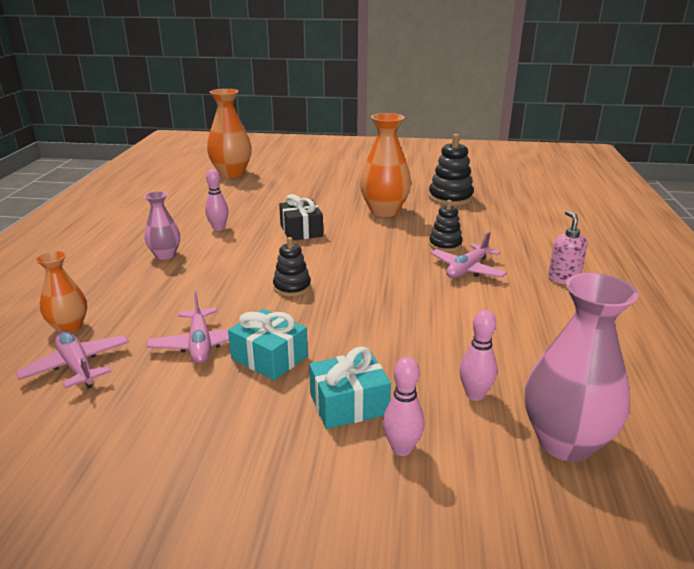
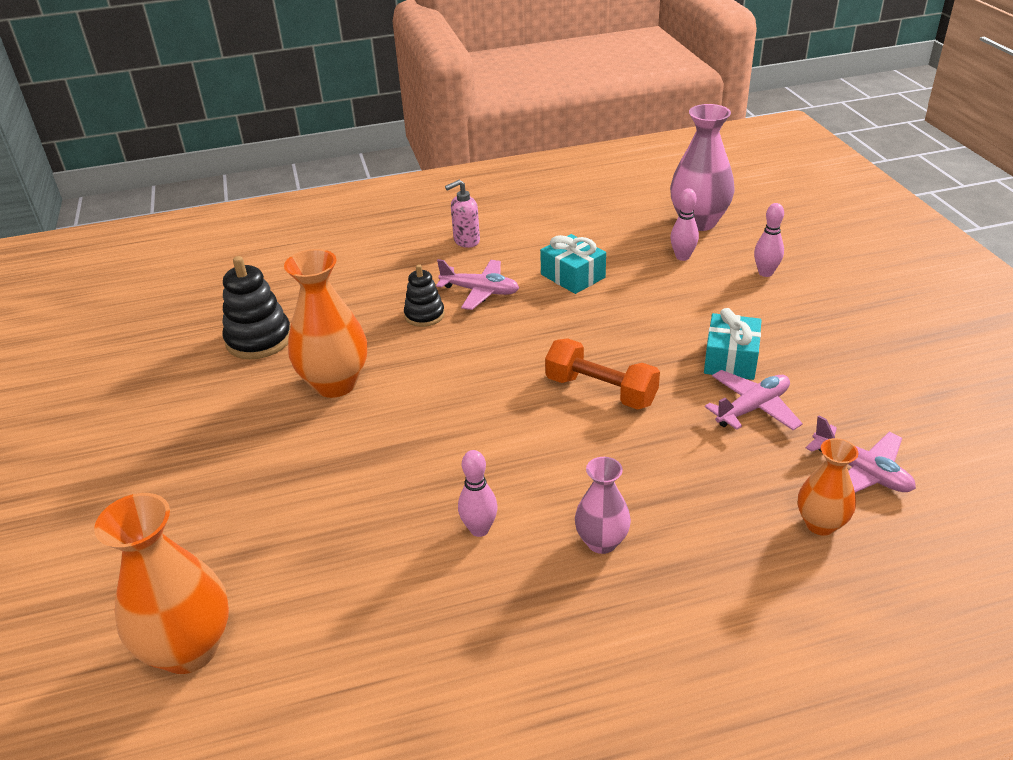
camera: 110 degrees left, 10 degrees up
(77, 366) = (861, 471): pink plane -> pink plane turned 75 degrees counterclockwise
(292, 287) = (601, 391): black stacking toy -> orange dumbbell
(301, 231) = (442, 438): black gift -> none
(349, 404) = (746, 303): turquoise gift -> turquoise gift (573, 276)

